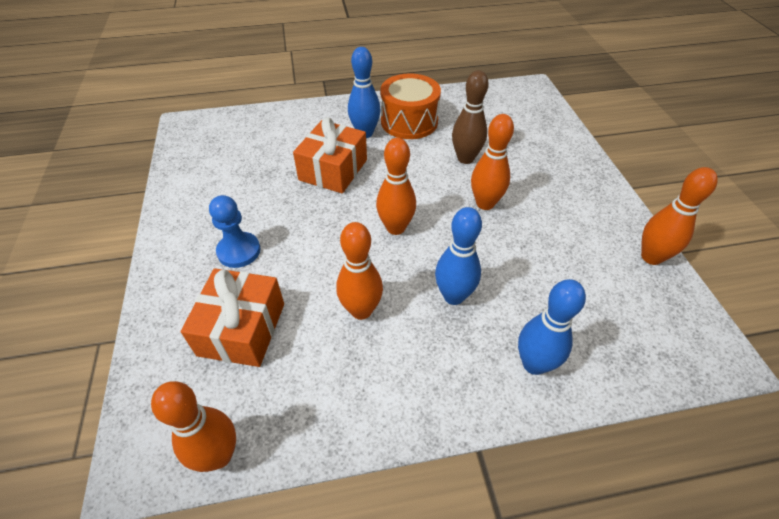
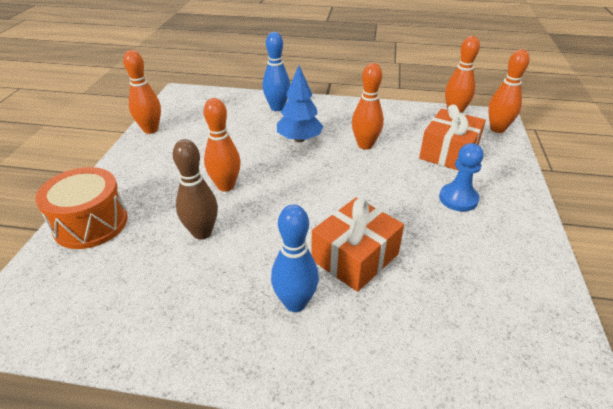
camera: 160 degrees left, 10 degrees down
(395, 228) = (316, 186): orange bowling pin -> orange bowling pin (497, 129)
(409, 122) = (224, 307): orange drum -> orange drum (91, 223)
(453, 296) = (299, 139): blue bowling pin -> blue tree

